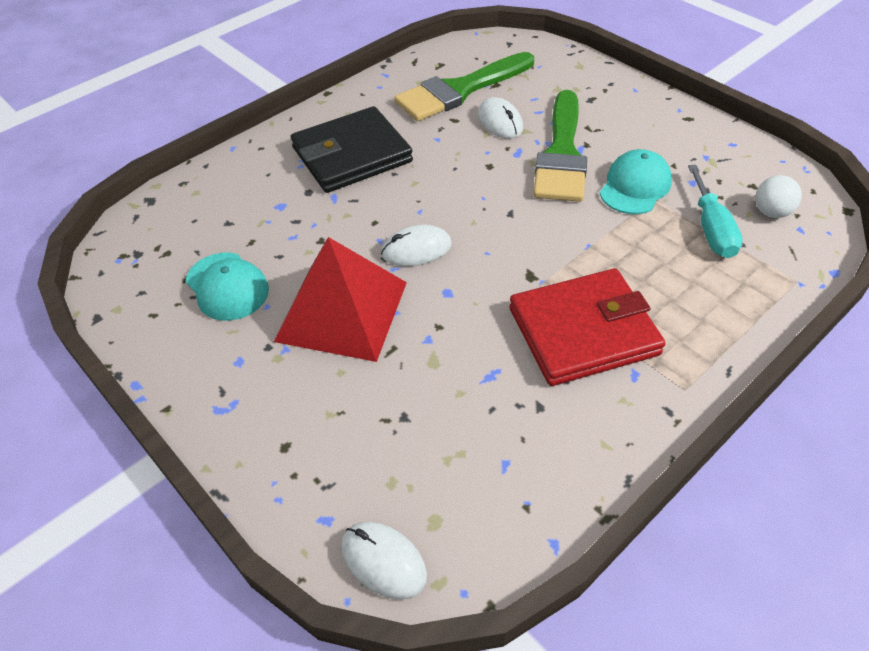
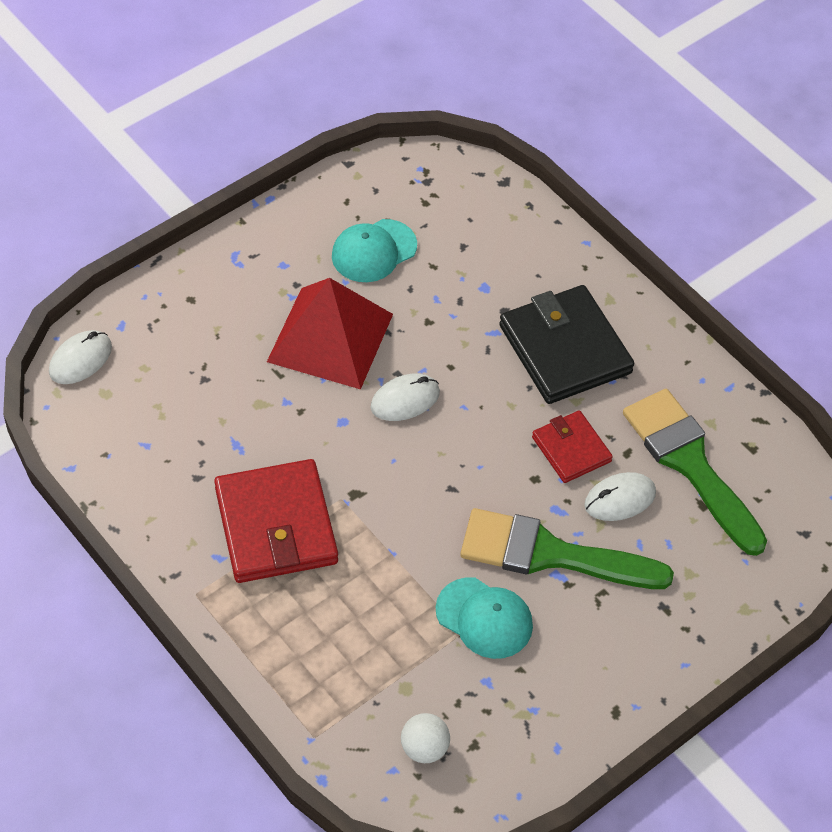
camera: 90 degrees right, 5 degrees up
(416, 249) = (405, 400): white mouse -> white mouse turned 75 degrees clockwise
(456, 147) = (571, 449): none -> red wallet
(711, 229) = (404, 677): turquoise screwdriver -> none

